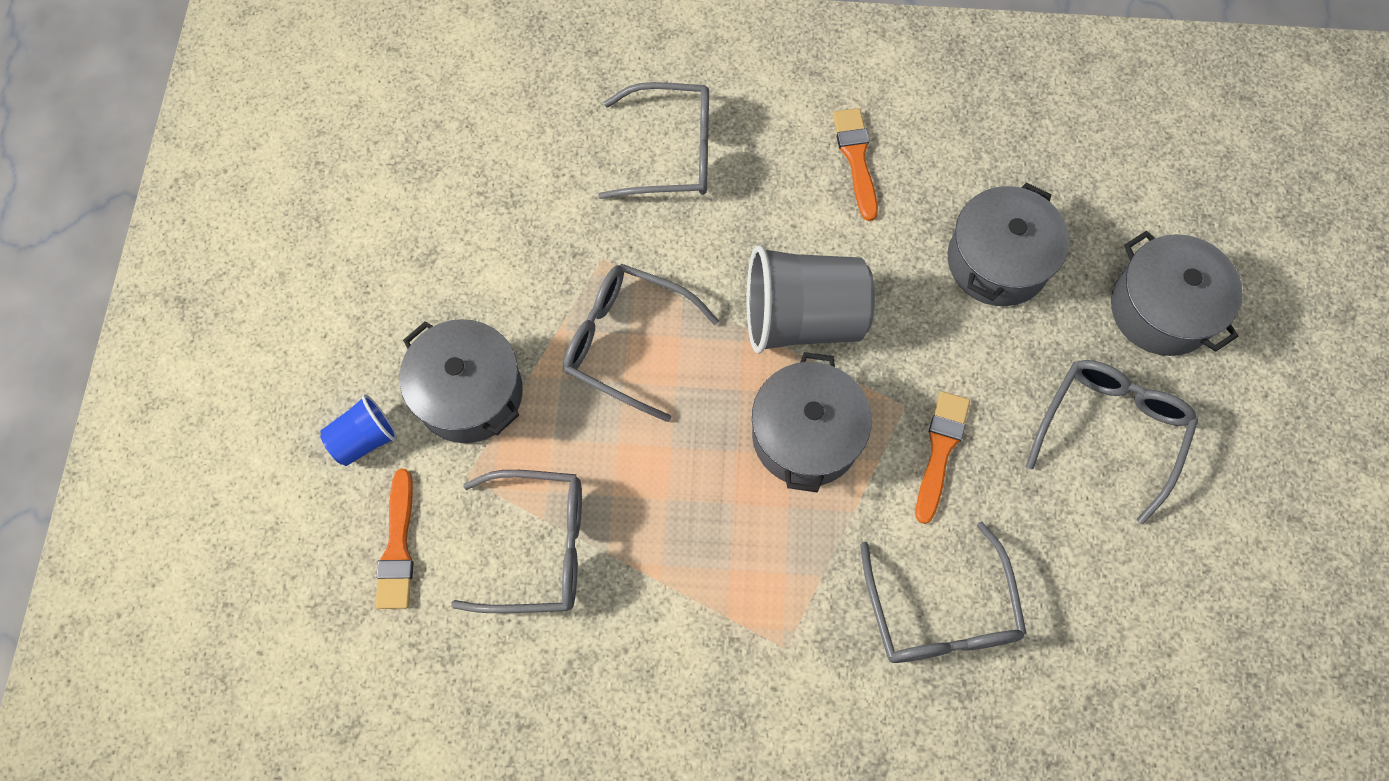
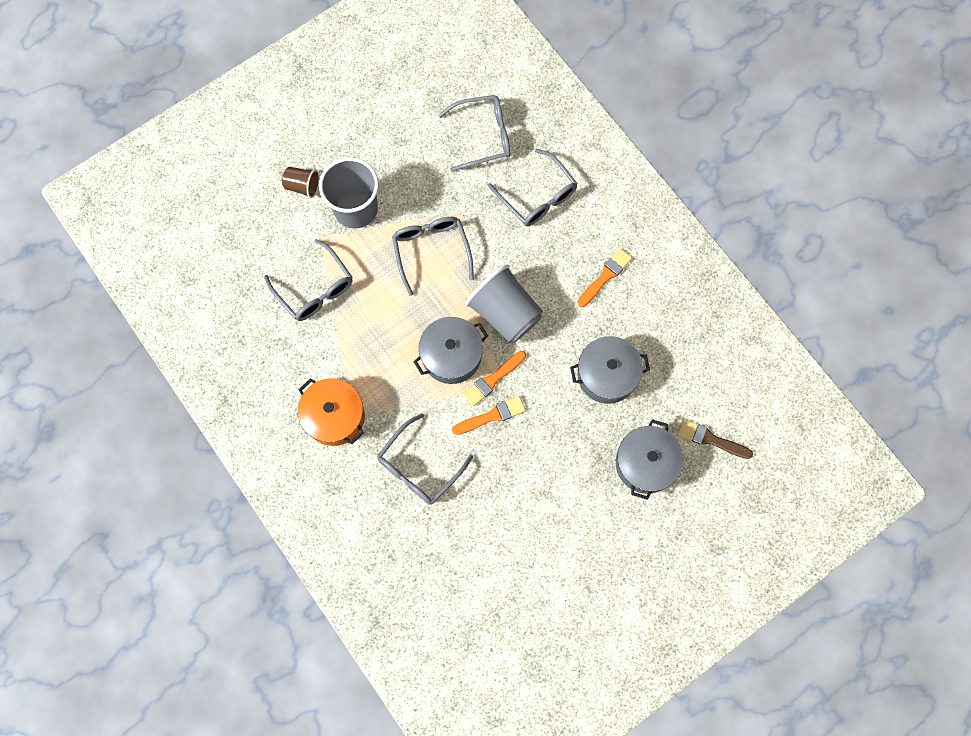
camera: 50 degrees right, 5 degrees up
(364, 439) = (303, 186): blue cup -> brown cup
(398, 546) = (271, 236): orange brush -> orange brush (493, 379)
(469, 393) = (356, 209): grey pot -> grey cup
(763, 675) = (334, 416): none -> orange pot
(1110, 431) = (563, 481): grey glasses -> grey glasses (483, 136)
(1186, 208) = (711, 439): none -> brown brush

